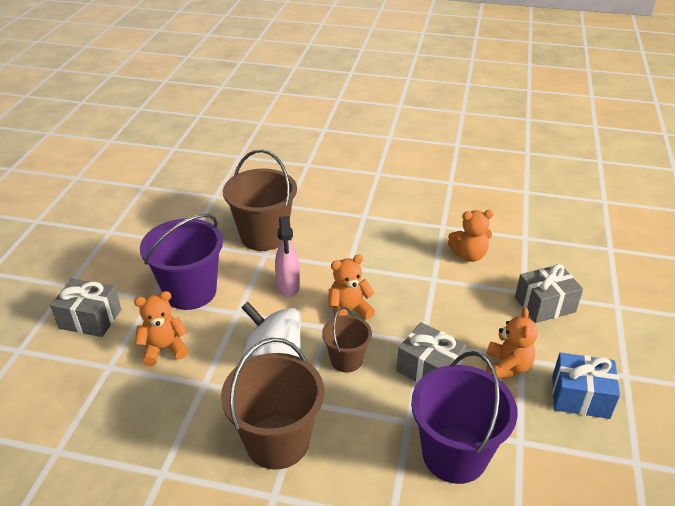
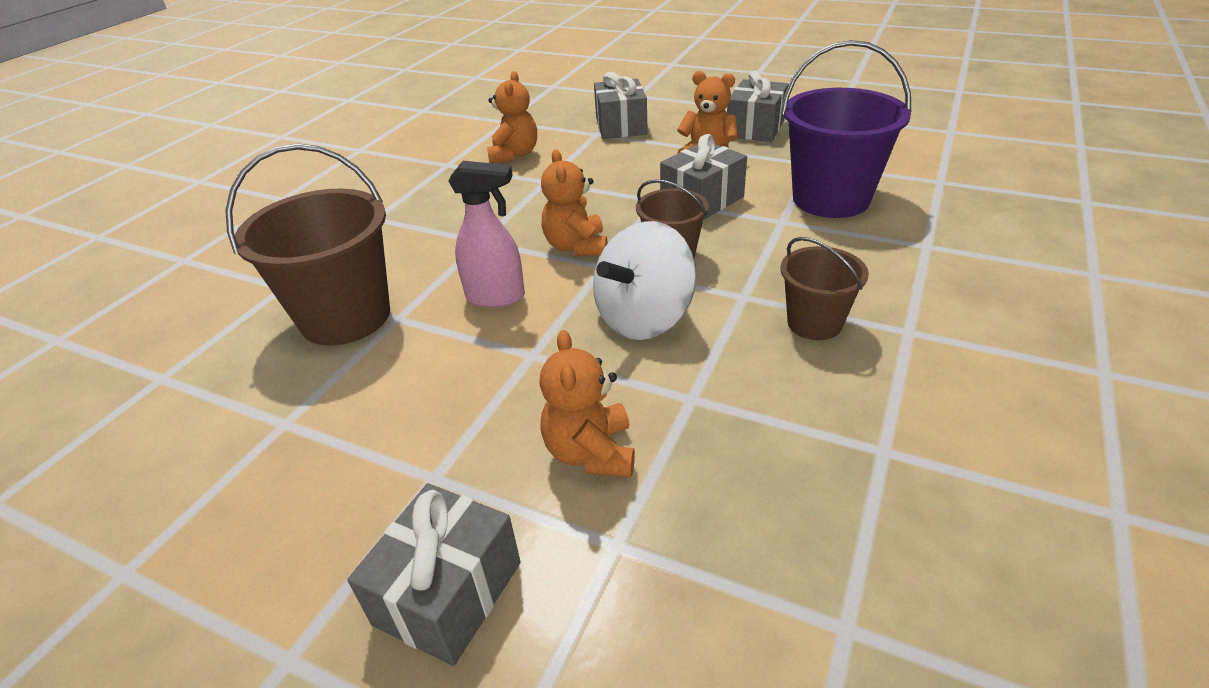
camera: 75 degrees left, 0 degrees up
(190, 291) = (444, 415): purple bucket -> none
(277, 441) = (814, 323): brown bucket -> brown bucket, size x0.56
(580, 397) = (755, 128): blue gift -> grey gift

